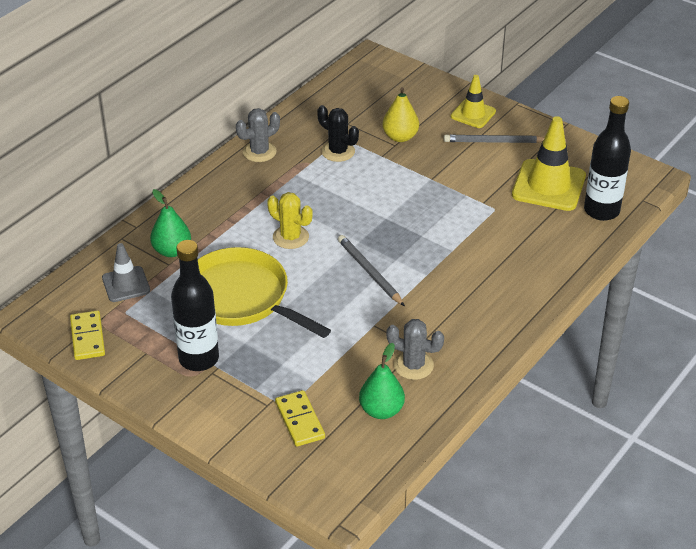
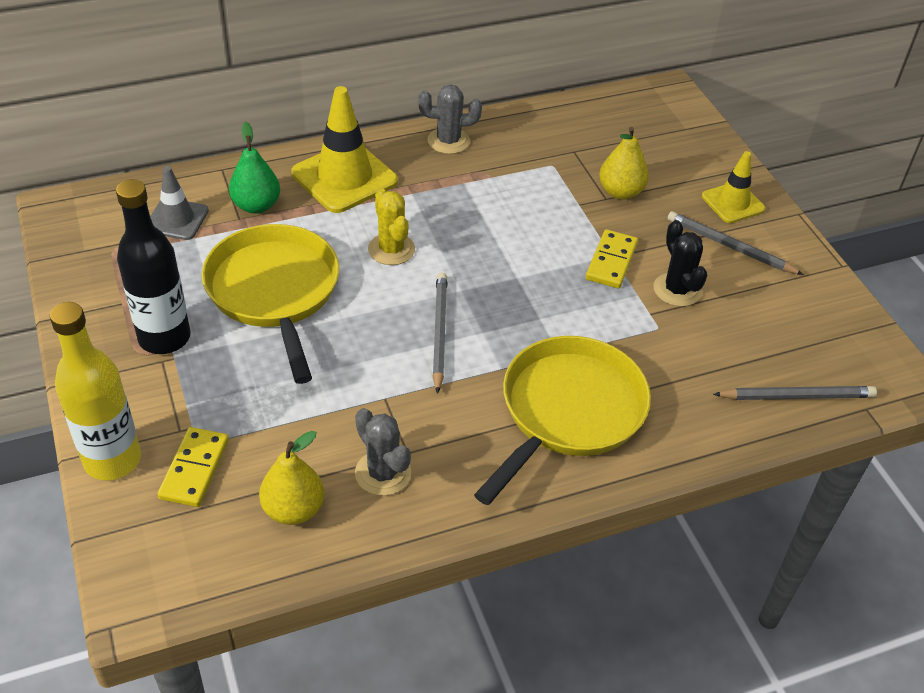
camera: 30 degrees right, 5 degrees up
(87, 337) = (84, 257): yellow domino -> yellow domino (611, 261)
(243, 441) = (112, 460): none -> yellow bottle
(338, 151) = (534, 178): black cactus -> black cactus (677, 290)
(381, 410) = (293, 509): green pear -> yellow pear
(486, 280) = (568, 411): none -> yellow pan
(548, 185) = (753, 331): yellow traffic cone -> yellow traffic cone (344, 177)
(601, 211) = (796, 396): black bottle -> grey pencil

